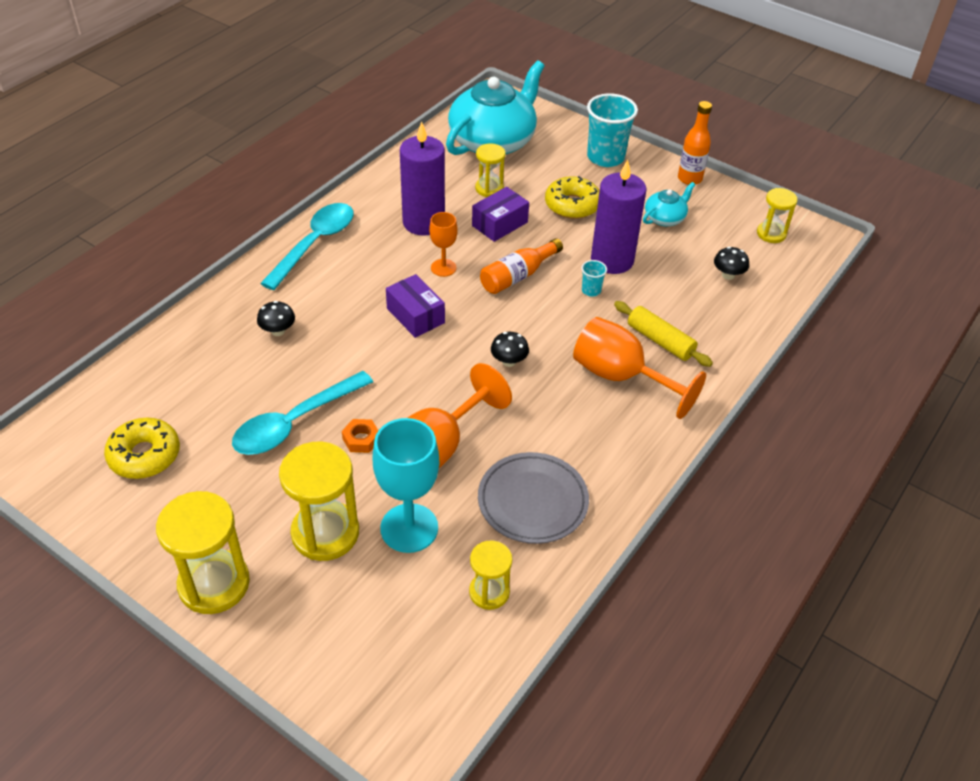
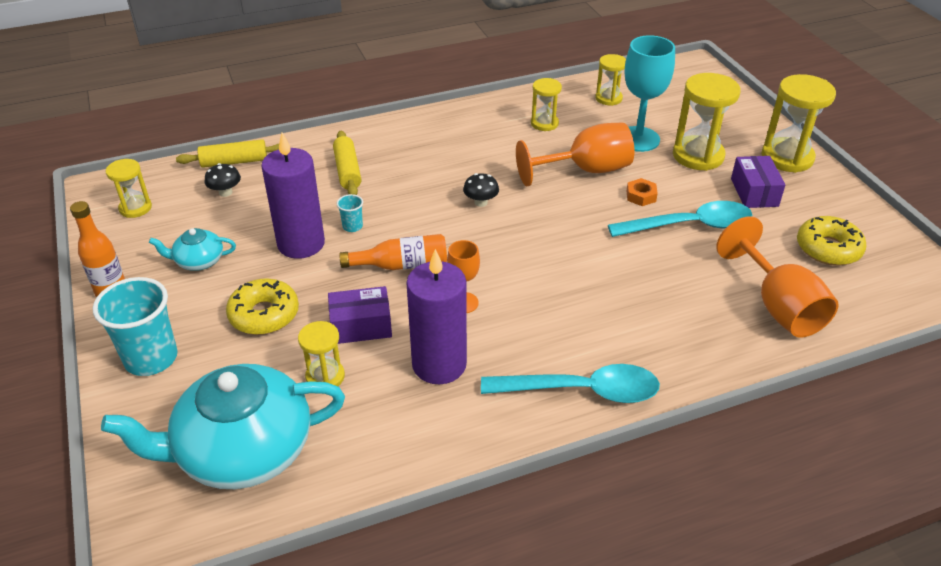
camera: 145 degrees left, 5 degrees down
(278, 331) = (671, 306): black mushroom -> none
(314, 244) = (581, 391): turquoise spoon -> turquoise spoon turned 150 degrees counterclockwise
(415, 316) = (528, 268): purple box -> purple box (754, 192)
(532, 501) = (544, 123): grey plate -> yellow hourglass
(620, 377) = (407, 161): orange goblet -> orange goblet (778, 306)
(765, 305) = (234, 162): none -> yellow rolling pin

